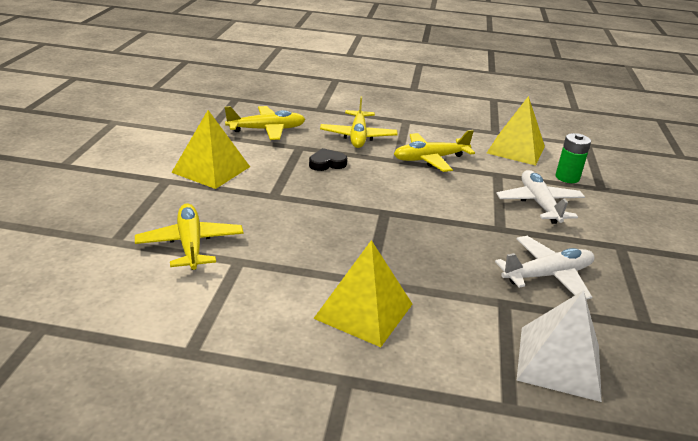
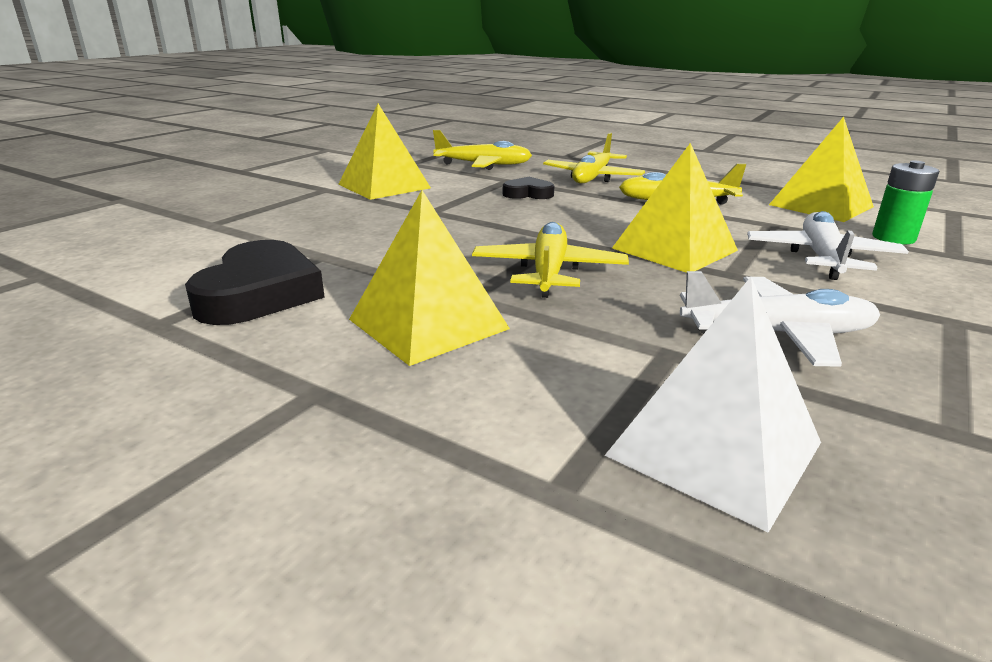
camera: 25 degrees right, 5 degrees down
(190, 244) = (285, 236): yellow plane -> yellow plane (548, 272)
(232, 308) = (259, 293): none -> black heart
(457, 210) = (674, 249): none -> yellow pyramid

